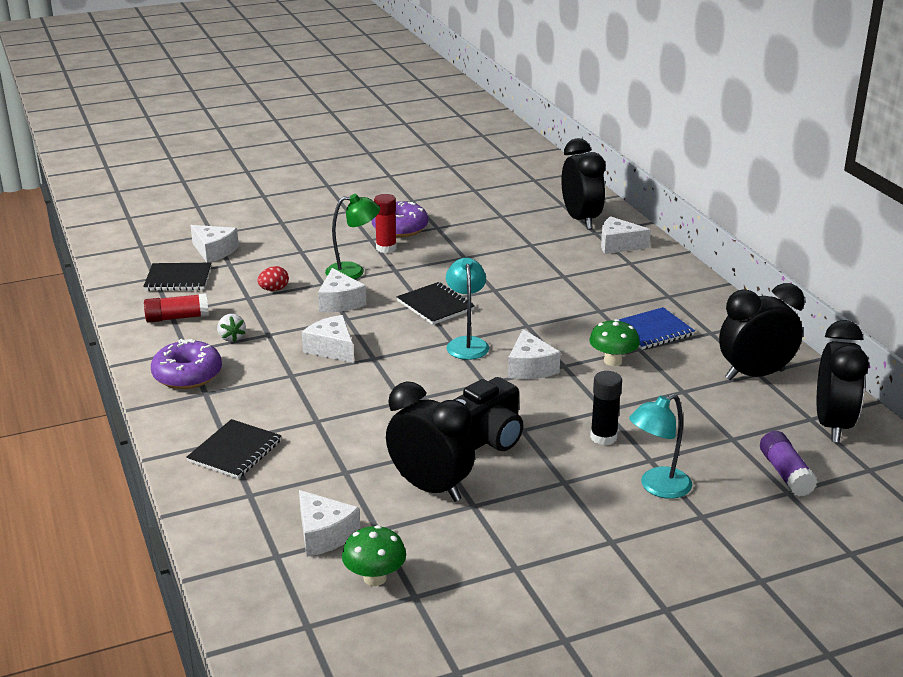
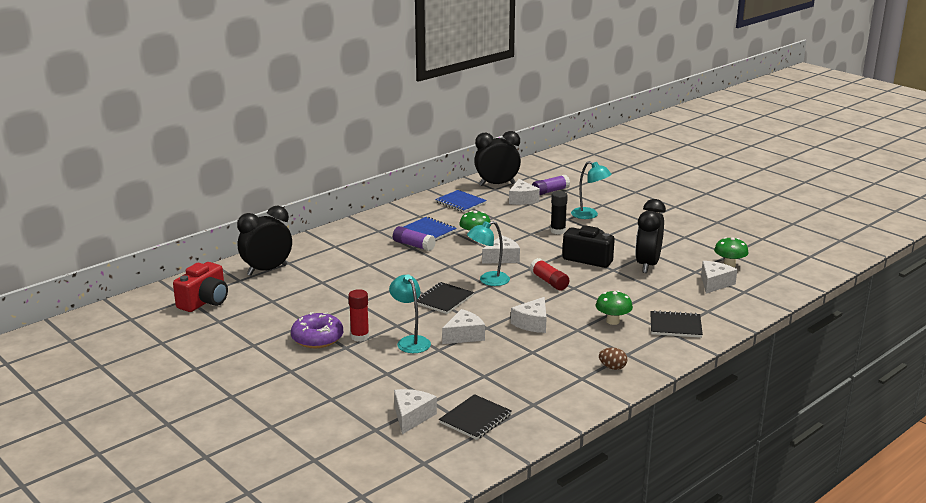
camera: 110 degrees left, 5 degrees down
(177, 318) = (539, 397): red glue stick -> red glue stick (549, 281)
(178, 279) = (475, 419): black notebook -> black notebook turned 60 degrees clockwise
(187, 375) = (612, 367): purple donut -> brown egg
(231, 337) = (549, 365): white strawberry -> none
(274, 289) = (463, 367): red egg -> none
(289, 406) = (613, 321): none -> green mushroom
(353, 271) = (410, 341): green lamp -> turquoise lamp
(522, 186) = (205, 301): none -> red camera
(606, 312) = (414, 245): none -> purple glue stick
(618, 245) = (307, 252): white cheese -> white cheese (522, 199)
(754, 375) = (460, 203): black clock -> blue notebook

